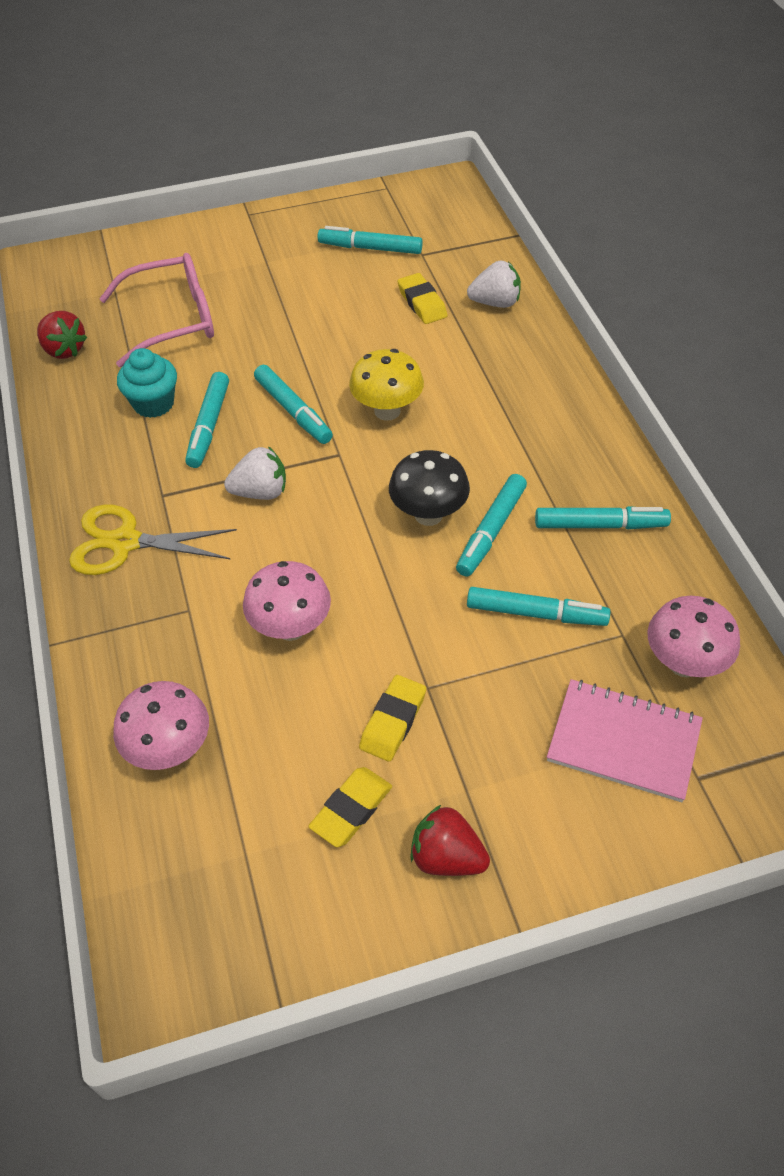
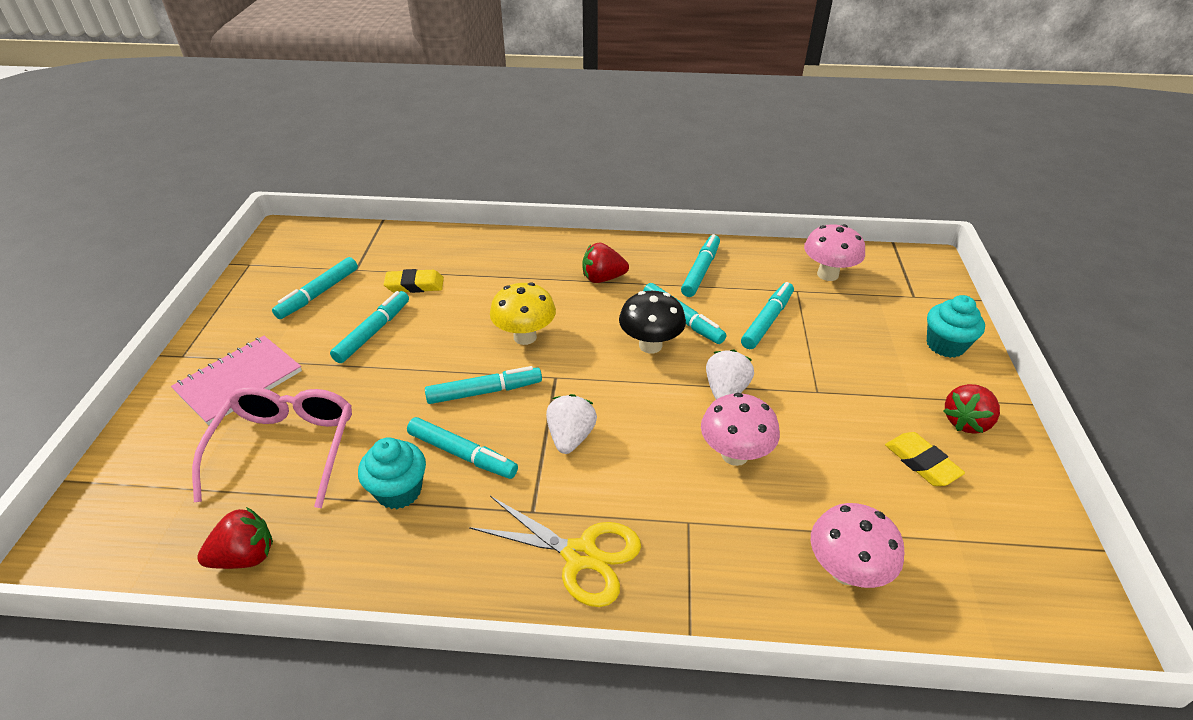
camera: 70 degrees left, 10 degrees down
(125, 542) = (580, 555): yellow scissors -> yellow scissors turned 90 degrees counterclockwise
(336, 306) = (373, 332): none -> turquoise marker
(393, 721) = (844, 418): yellow eraser -> none
(495, 303) = (448, 251): white strawberry -> white strawberry (725, 391)
(526, 440) = (603, 278): none -> red strawberry
(599, 826) = (945, 345): none -> turquoise cupcake
(623, 741) = (882, 316): pink notebook -> pink notebook (239, 381)

